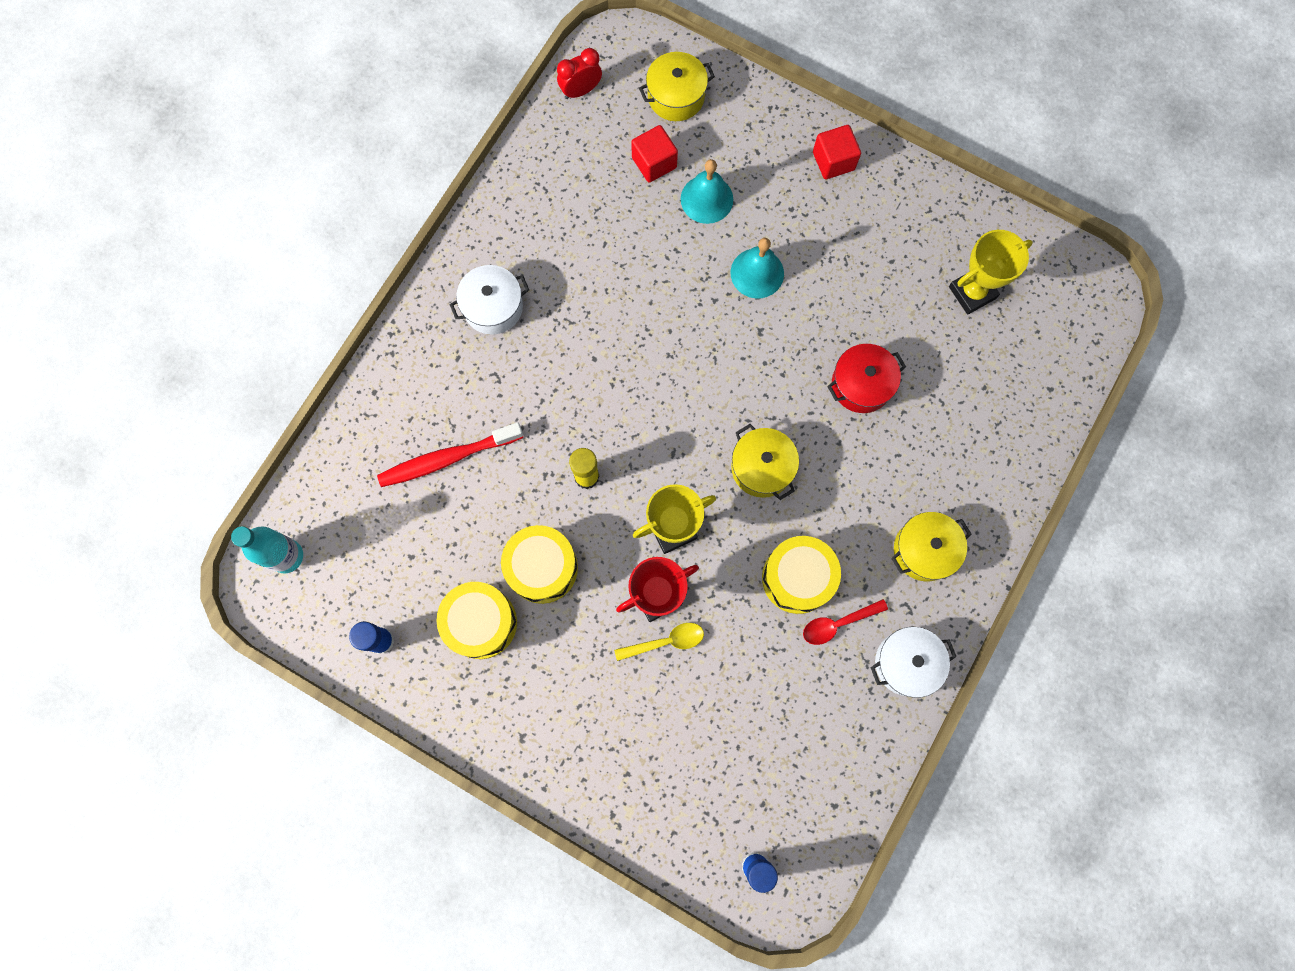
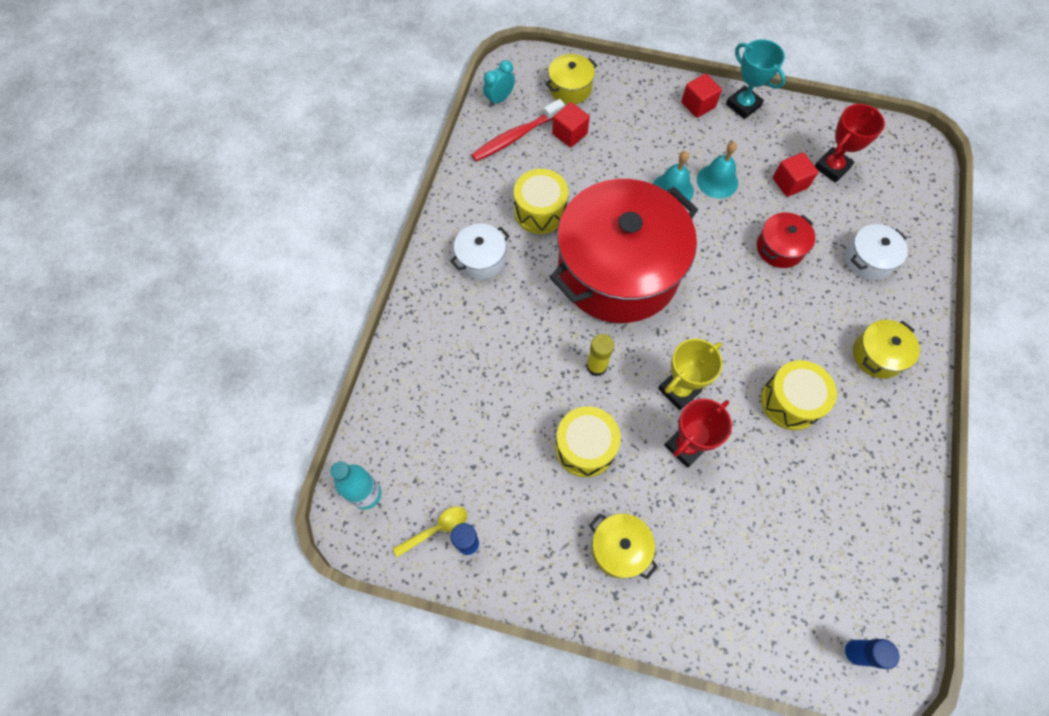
camera: 15 degrees left, 10 degrees down
(447, 458) = (479, 380): red toothbrush -> red toothbrush (516, 136)
(481, 623) = (549, 506): yellow drum -> yellow drum (540, 211)
(581, 90) = (499, 99): red clock -> turquoise clock
(652, 364) = (618, 270): none -> red pot
(665, 641) = (706, 480): yellow spoon -> yellow spoon (436, 529)
(706, 199) = (617, 149): turquoise bell -> turquoise bell (717, 181)
(762, 467) = (730, 325): yellow pot -> yellow pot (619, 548)
(838, 623) = (836, 428): red spoon -> none
(892, 175) = (743, 105): none -> turquoise trophy
(906, 663) = (902, 445): white pot -> white pot (868, 260)
(909, 301) = (790, 183): none -> red cube
(972, 292) = (832, 167): yellow trophy -> red trophy

